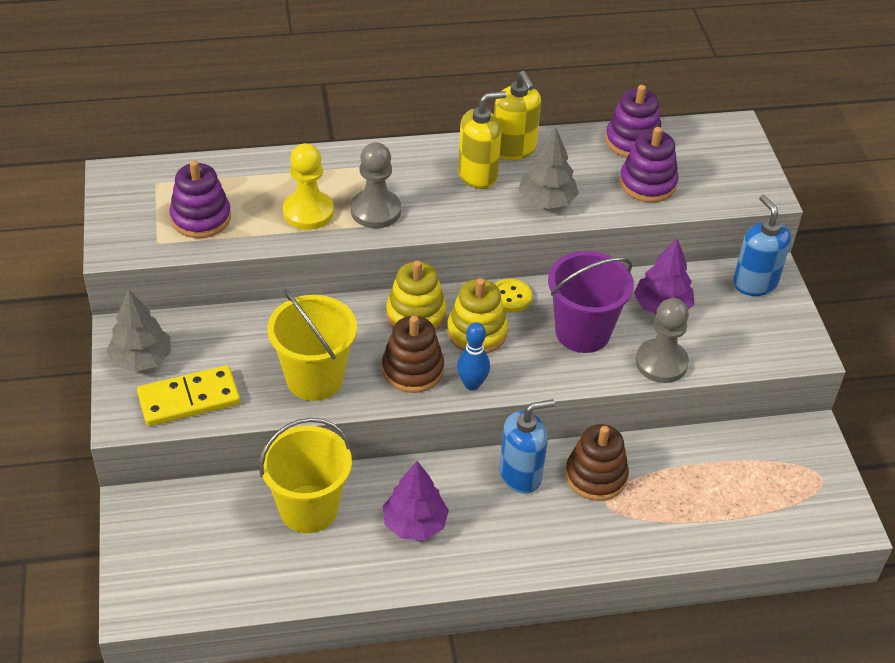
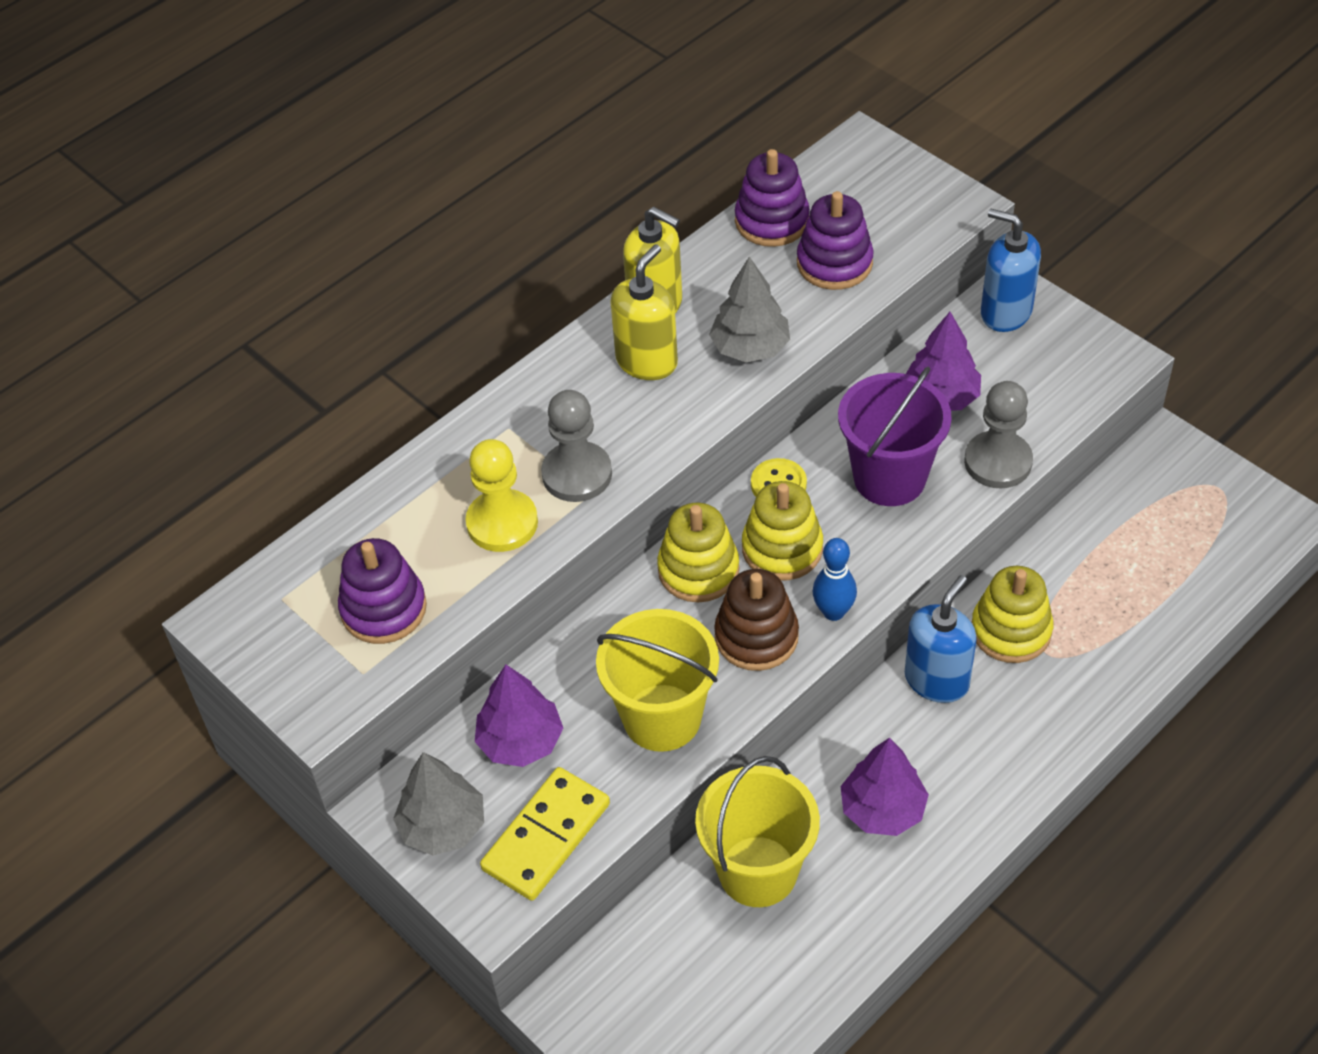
camera: 30 degrees left, 5 degrees up
(226, 342) = (520, 741): none -> purple tree
(596, 476) = (1011, 630): brown stacking toy -> yellow stacking toy

